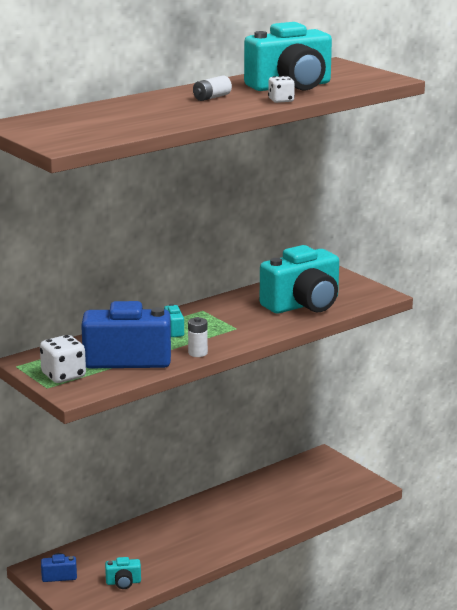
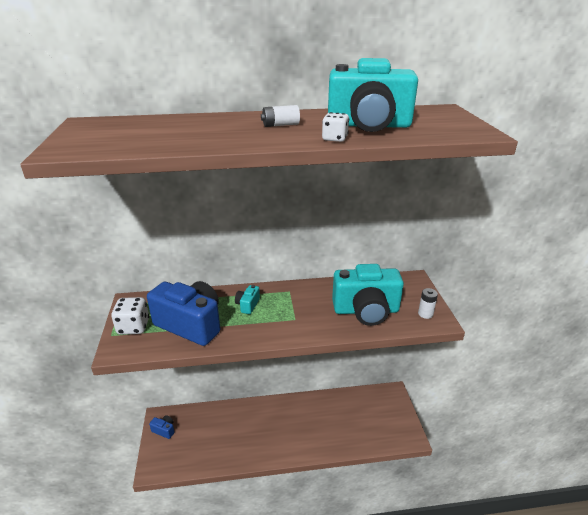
camera: 30 degrees right, 10 degrees up
(123, 582) = (192, 456): turquoise camera -> none
(198, 353) = (241, 337): white battery -> white battery (425, 314)

